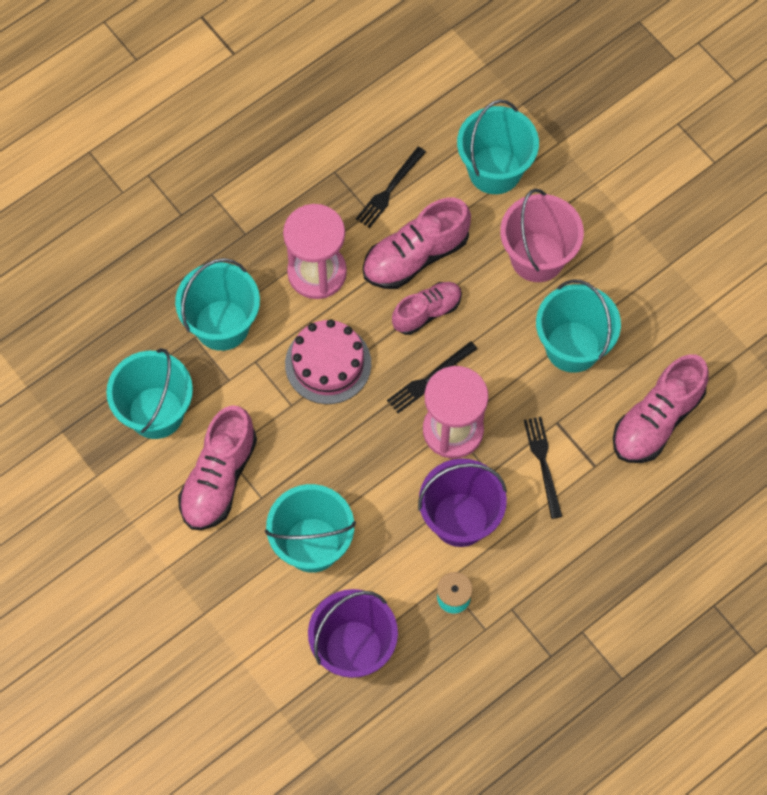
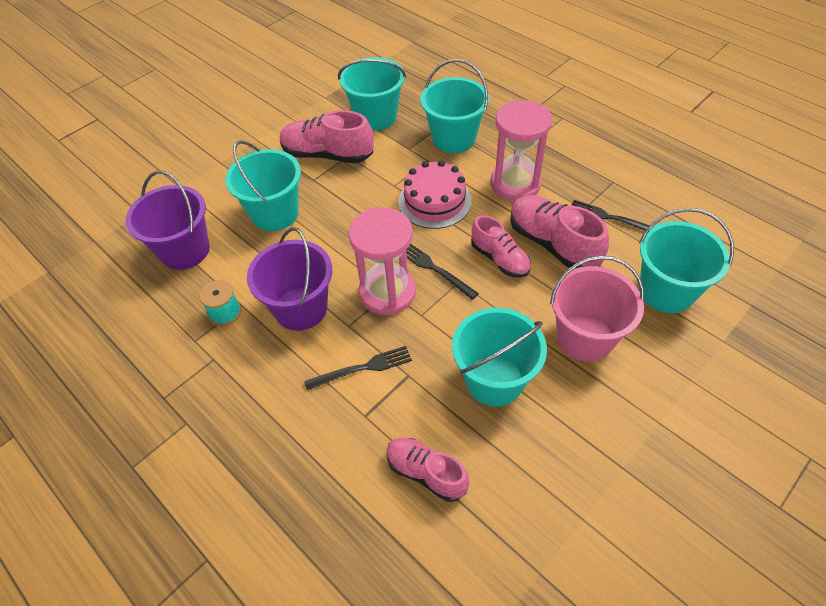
camera: 85 degrees right, 15 degrees down
(657, 420) = (426, 473): pink shoe -> pink shoe, size x0.65

